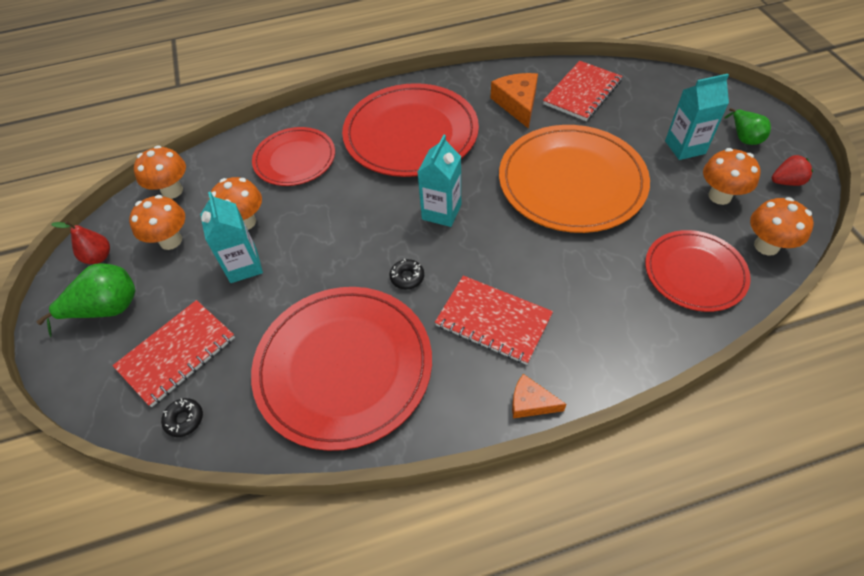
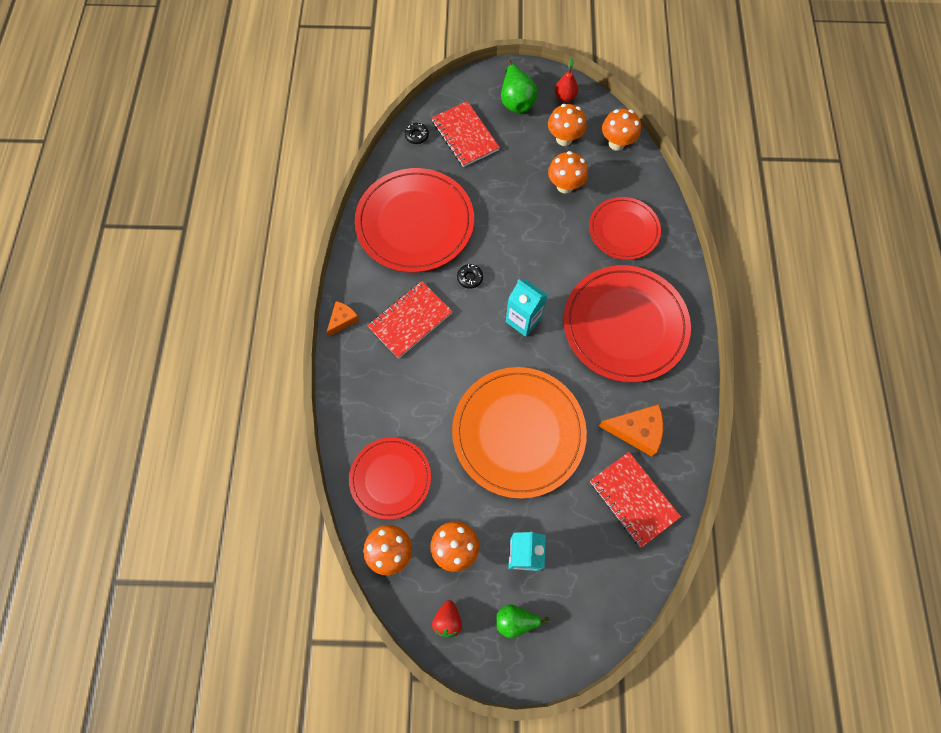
camera: 105 degrees right, 15 degrees up
(244, 266) = (522, 180): turquoise carton -> none

